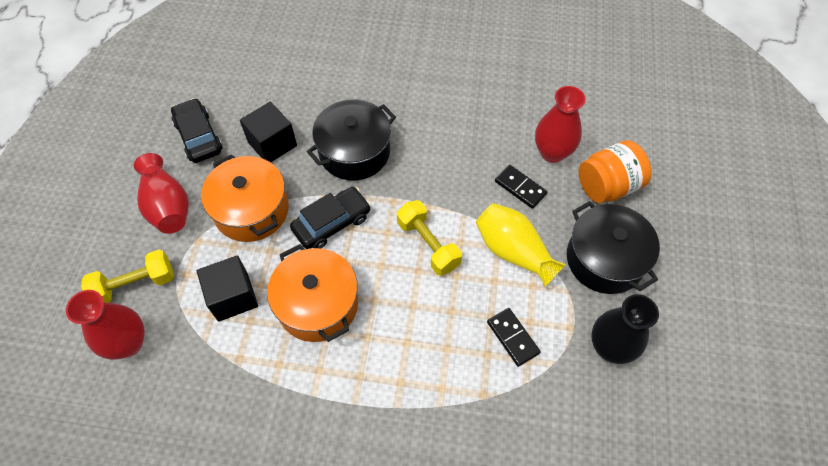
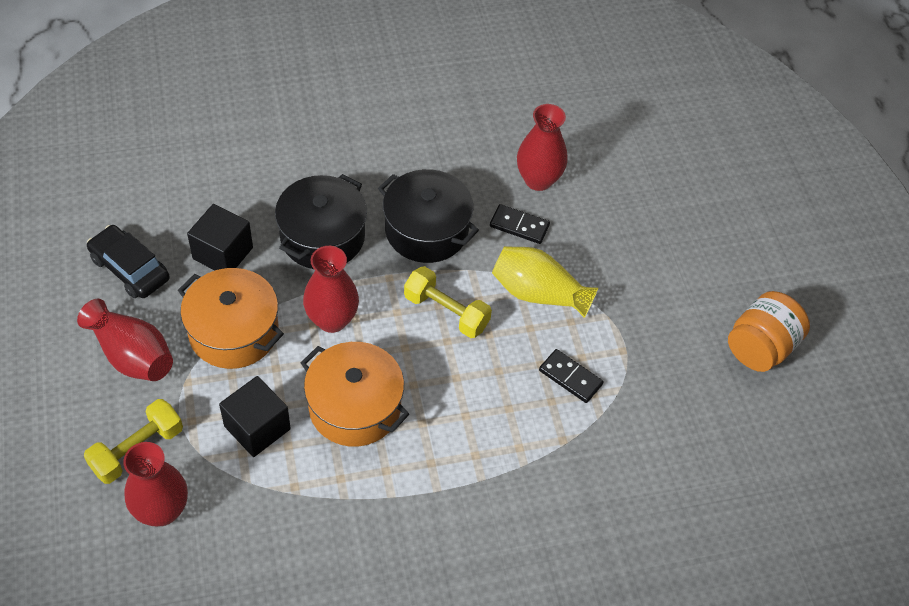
camera: 25 degrees left, 5 degrees down
(332, 223) = (332, 320): black car -> red vase
(604, 259) = (632, 274): black pot -> black pot (426, 230)
(607, 186) = (608, 199): orange jar -> orange jar (760, 347)
(610, 347) = (667, 357): black vase -> none

